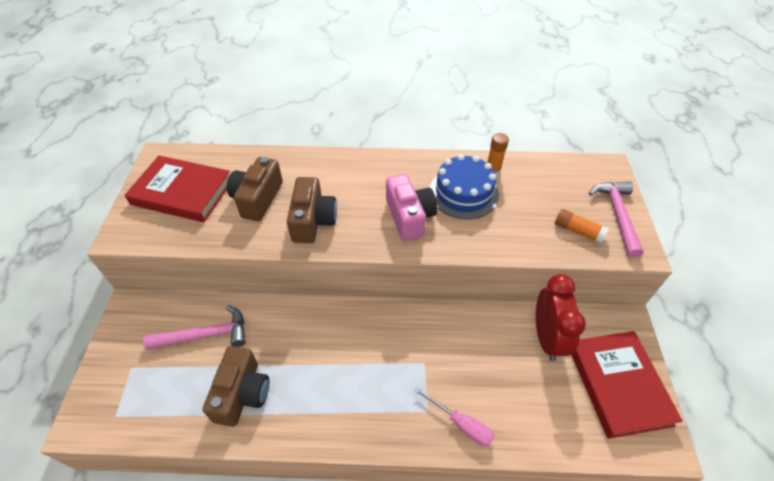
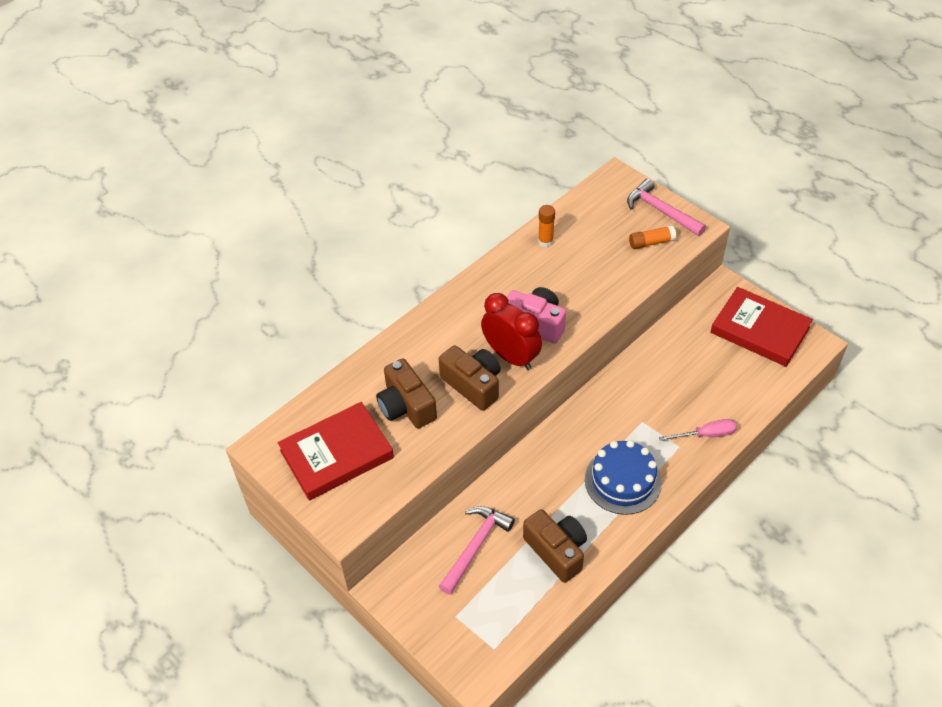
camera: 45 degrees left, 0 degrees up
(463, 193) = (548, 275): blue cake -> blue cake (622, 481)
(547, 338) = (692, 337): red clock -> red clock (511, 356)

